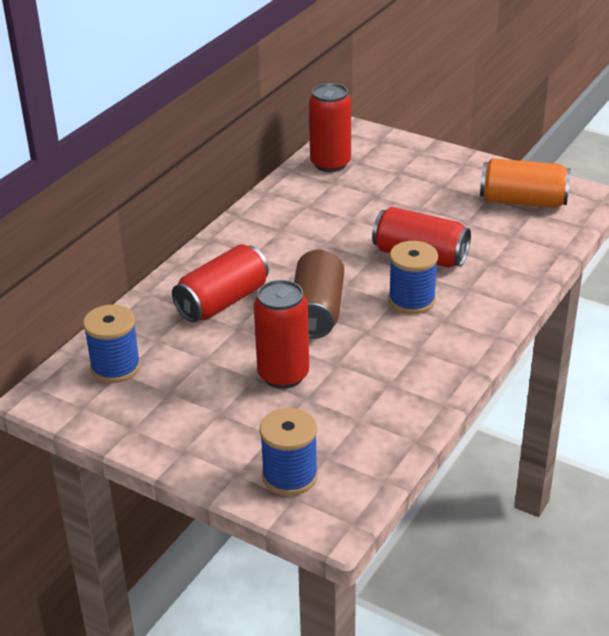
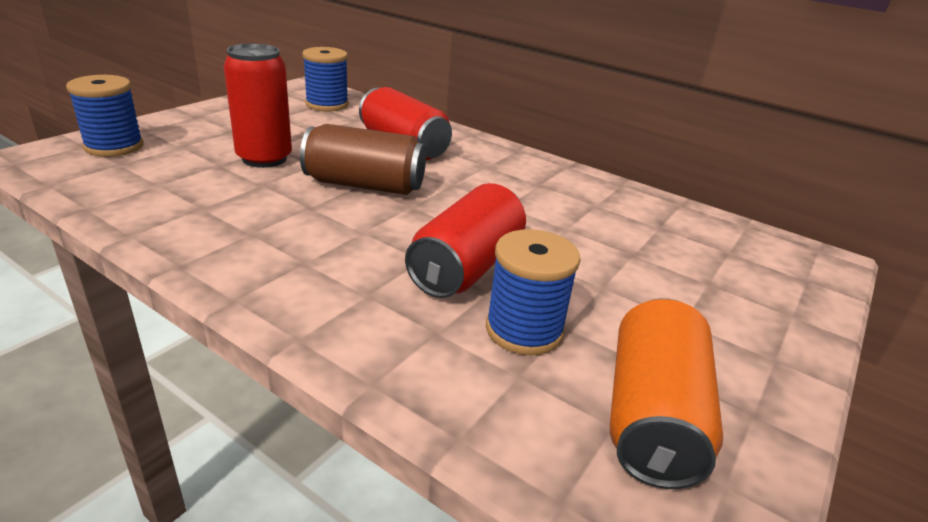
camera: 90 degrees right, 5 degrees down
(330, 163) = (710, 231): red can -> none
(411, 300) = (359, 244): blue spool -> blue spool (524, 330)

